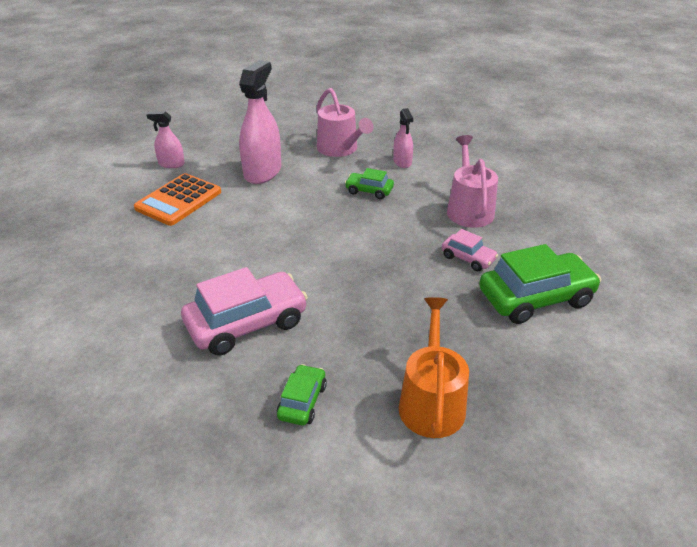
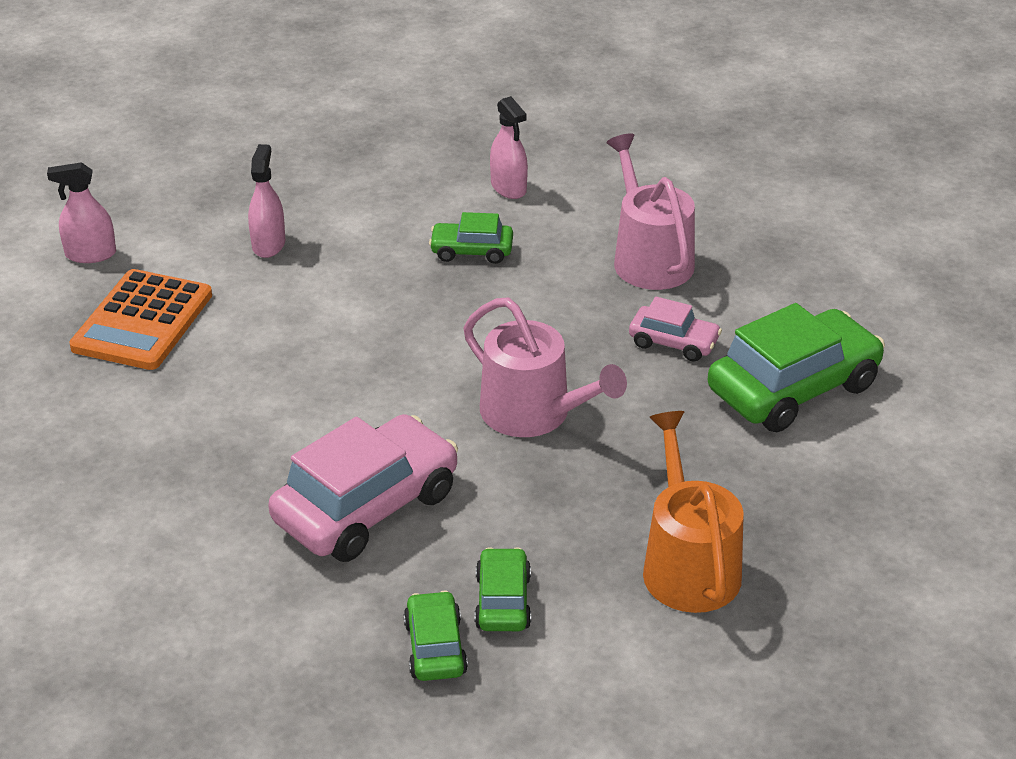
camera: 15 degrees left, 0 degrees up
(246, 424) = (435, 647): none -> green car
(262, 172) = (268, 244): pink spray bottle -> pink spray bottle, size x0.53
(340, 149) = (389, 178): pink watering can -> pink watering can (534, 413)

